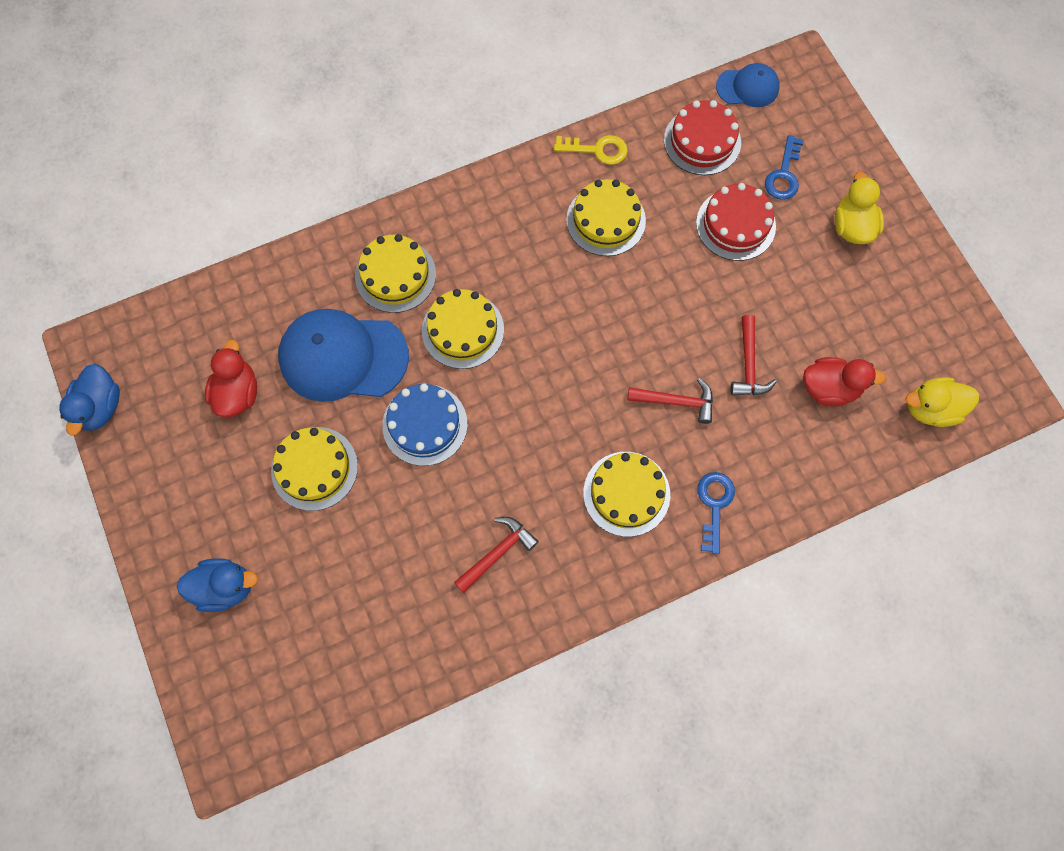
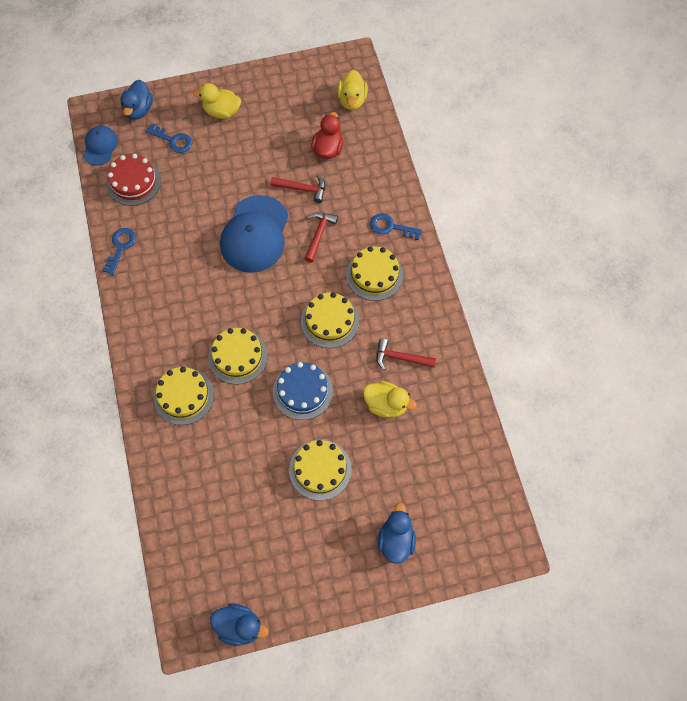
camera: 80 degrees left, 5 degrees down
(237, 393) = (251, 519): red duck -> none
(343, 357) = (239, 440): blue cap -> blue cap (255, 234)
(421, 543) = (386, 404): none -> yellow duck
(497, 553) = (400, 358): red hammer -> red hammer turned 45 degrees counterclockwise
(597, 150) = (120, 247): yellow key -> blue key
(606, 220) = (177, 252): yellow cake -> yellow cake (330, 321)
(735, 224) = (202, 175): red cake -> none
(821, 119) = (139, 110): none -> blue duck

